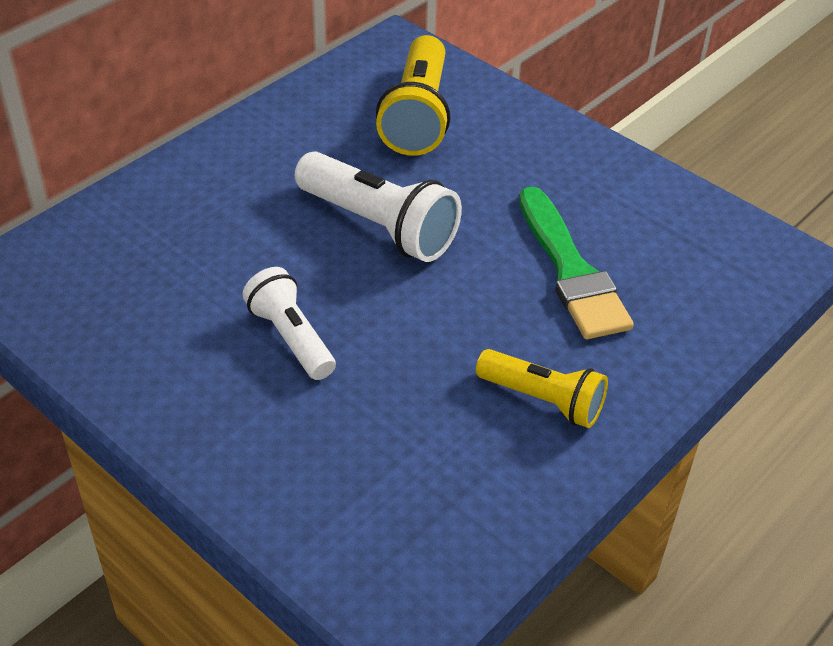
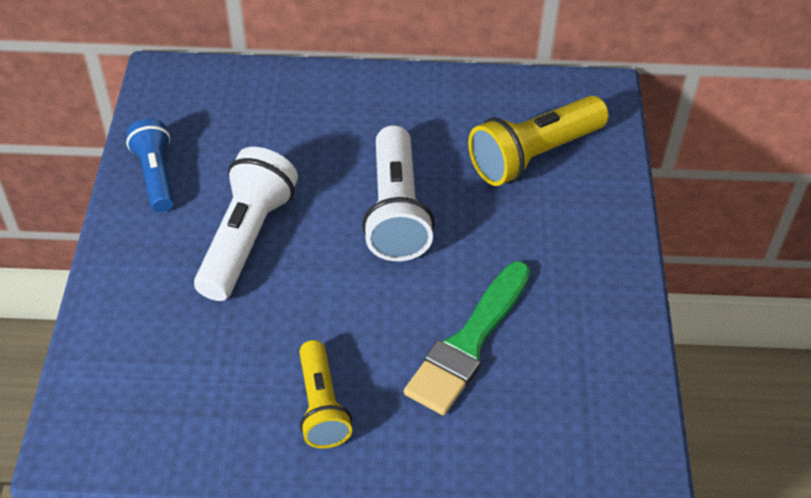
camera: 50 degrees right, 5 degrees up
(127, 356) = (156, 176): none -> blue flashlight
(291, 338) = (246, 238): white flashlight -> white flashlight, size x1.55

